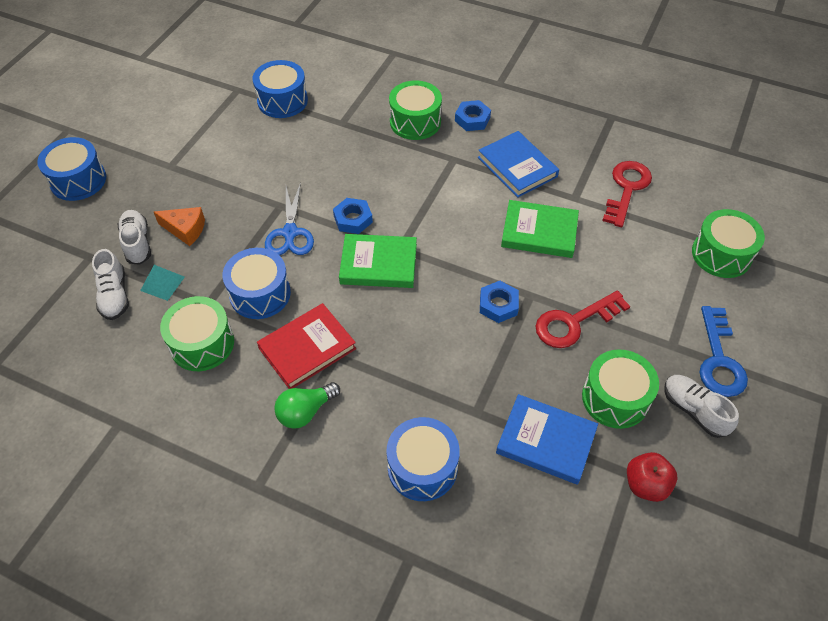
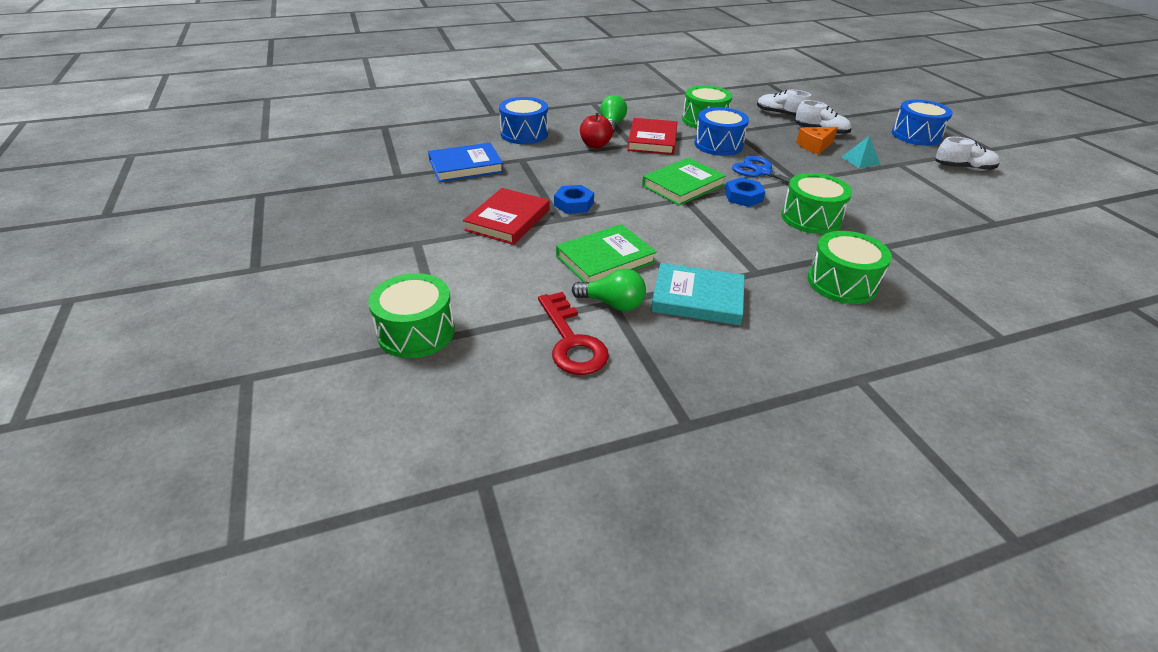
camera: 135 degrees right, 15 degrees down
(162, 283) = (771, 126): turquoise pyramid -> turquoise pyramid (860, 160)
(282, 101) = (954, 235): blue drum -> none
(472, 119) = (807, 317): blue nut -> none
(517, 167) = (697, 298): blue book -> turquoise book
(574, 322) = (508, 220): red key -> red book
(575, 196) = (613, 304): none -> green light bulb
(615, 398) = (438, 199): green drum -> green drum (811, 218)
(646, 485) = (385, 176): red apple -> red apple (595, 145)
(694, 410) = (373, 217): white shoe -> white shoe (963, 168)
(719, 359) = (369, 252): blue key -> none

